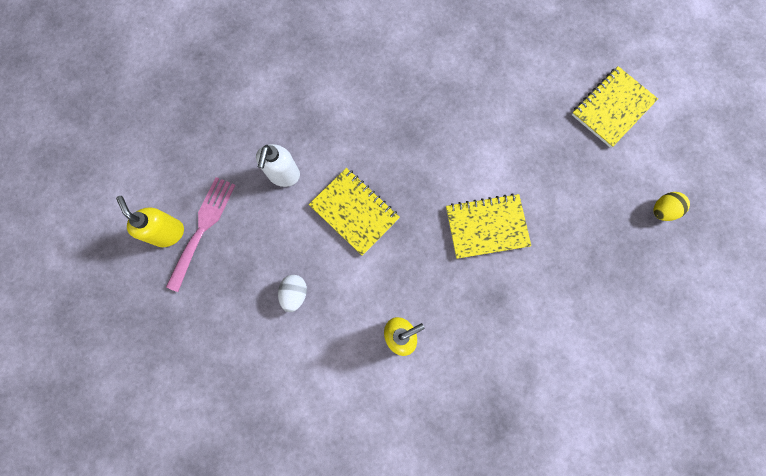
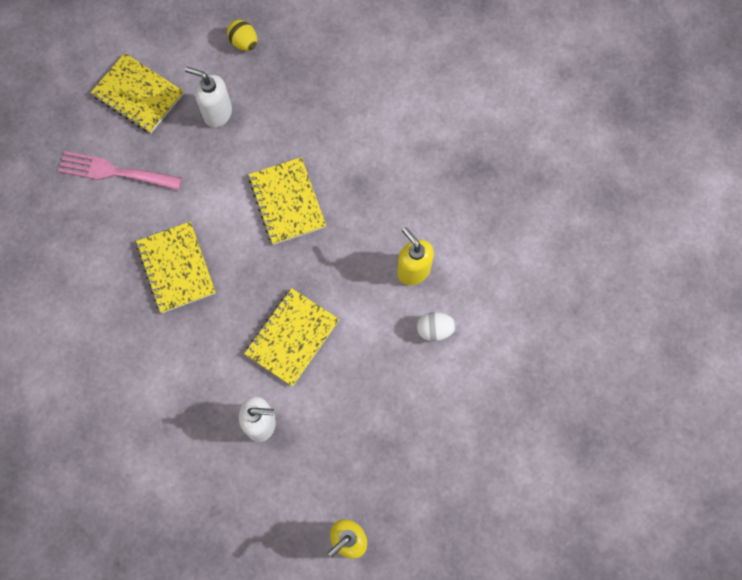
camera: 100 degrees left, 5 degrees down
(202, 228) = (337, 501): pink fork -> pink fork (114, 172)
(294, 293) = (391, 383): white egg -> white egg (434, 330)
(436, 122) = (176, 268): none -> yellow notebook
(586, 175) = (217, 113): none -> white soap dispenser

